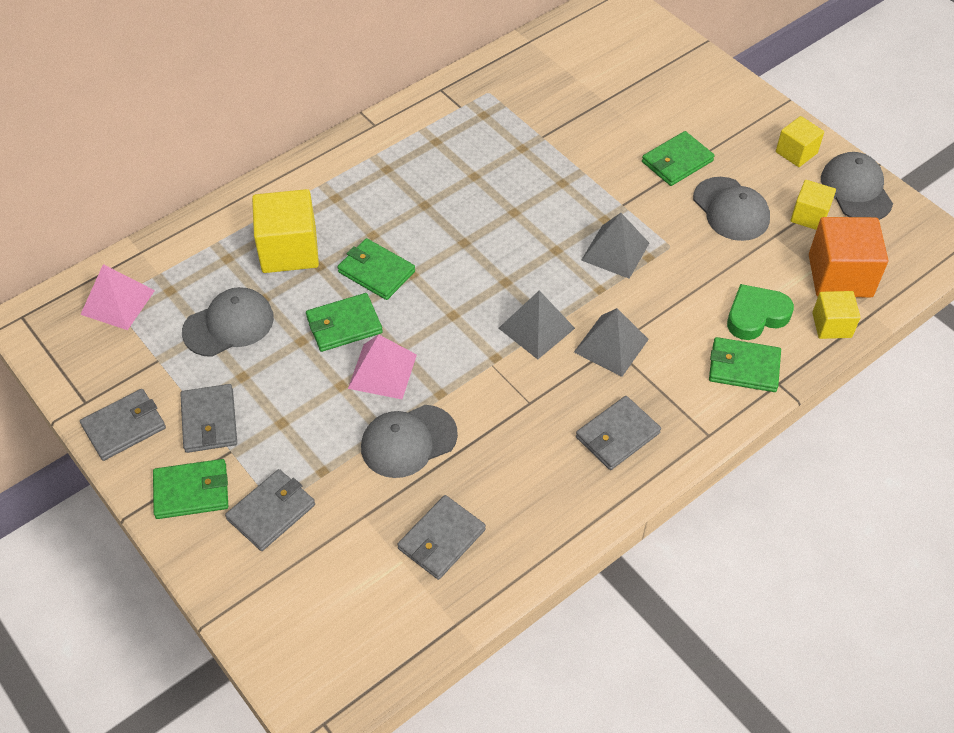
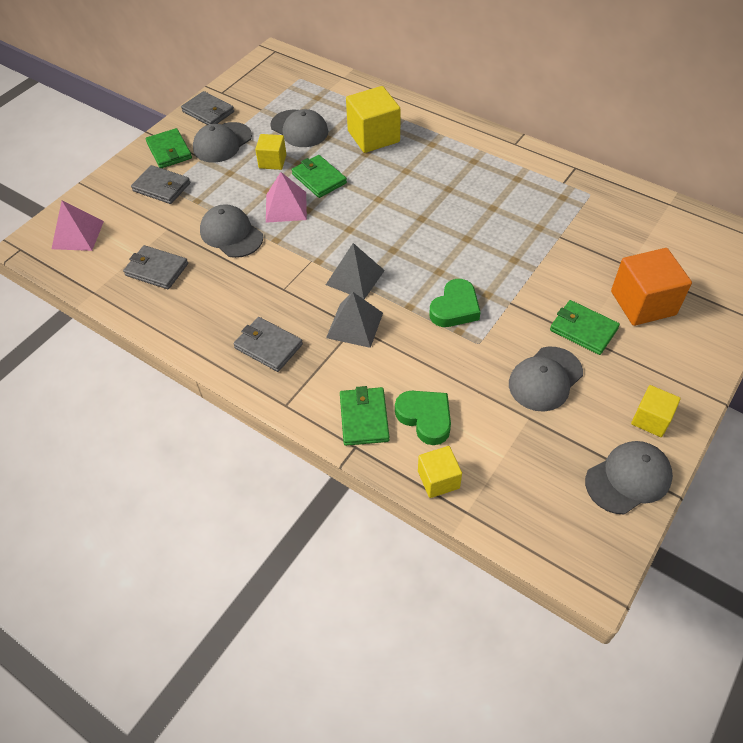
camera: 75 degrees right, 0 degrees up
(117, 302) = (299, 81): pink pyramid -> pink pyramid (77, 235)
(209, 421) = (222, 143): grey wallet -> grey cap
(376, 271) = (373, 181): green wallet -> none
(615, 251) = (455, 308): grey pyramid -> green heart
(809, 216) = (569, 442): yellow cube -> yellow cube (272, 161)
(840, 276) = (503, 479): orange cube -> orange cube (643, 303)

